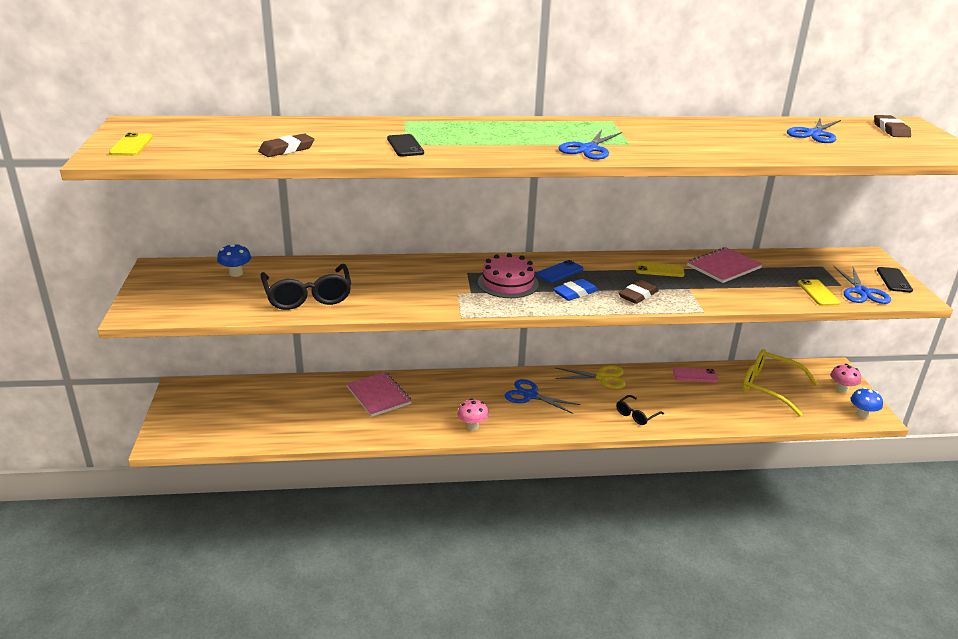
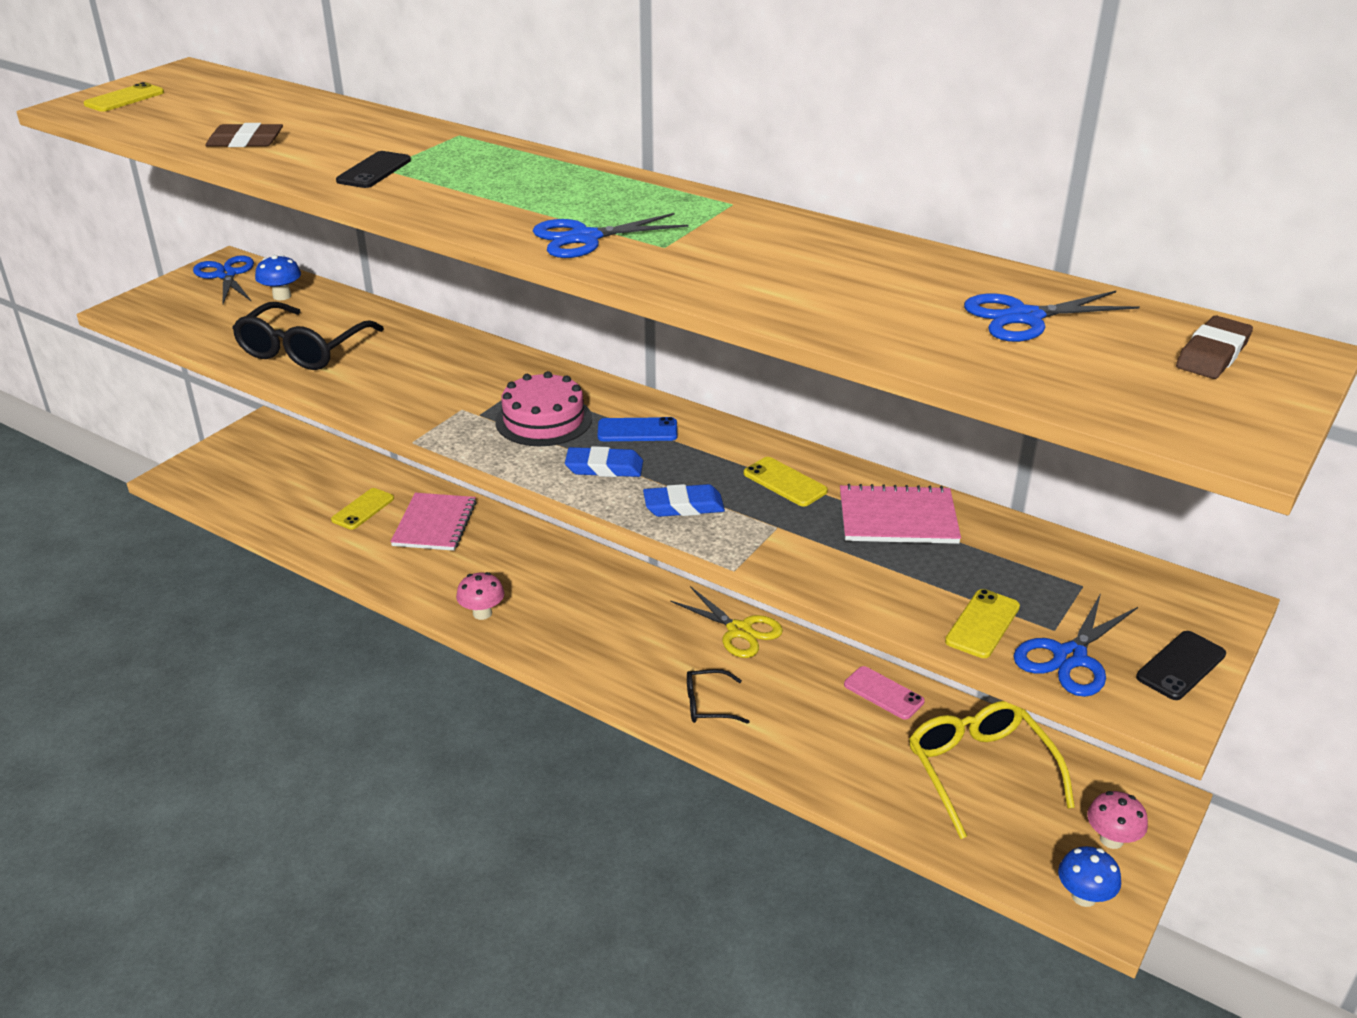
camera: 40 degrees right, 5 degrees up
(323, 406) = (363, 509): none -> yellow phone
(530, 395) = (607, 608): blue scissors -> blue scissors (226, 275)
(638, 295) = (683, 506): brown eraser -> blue eraser

